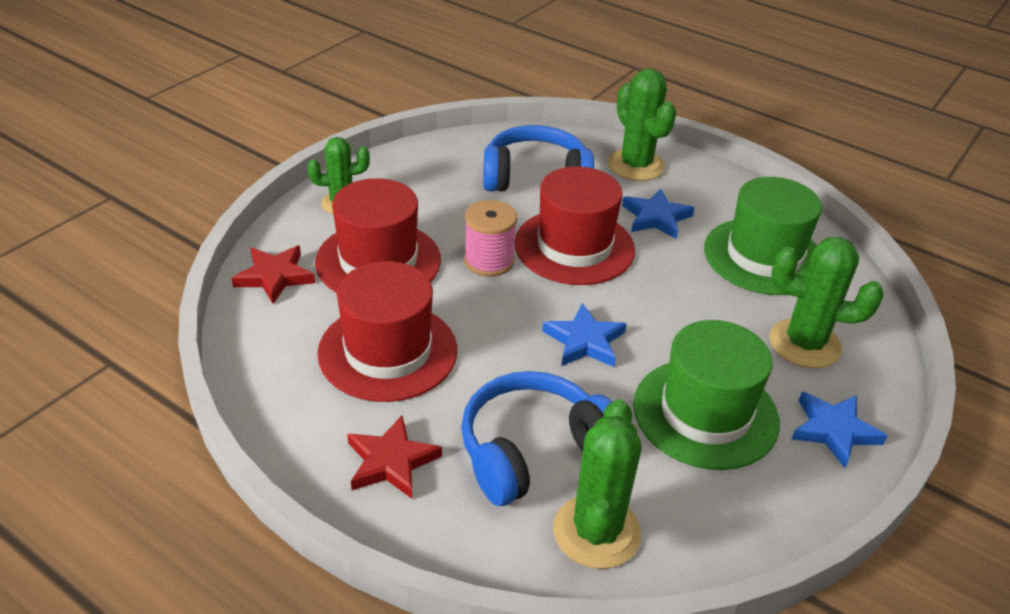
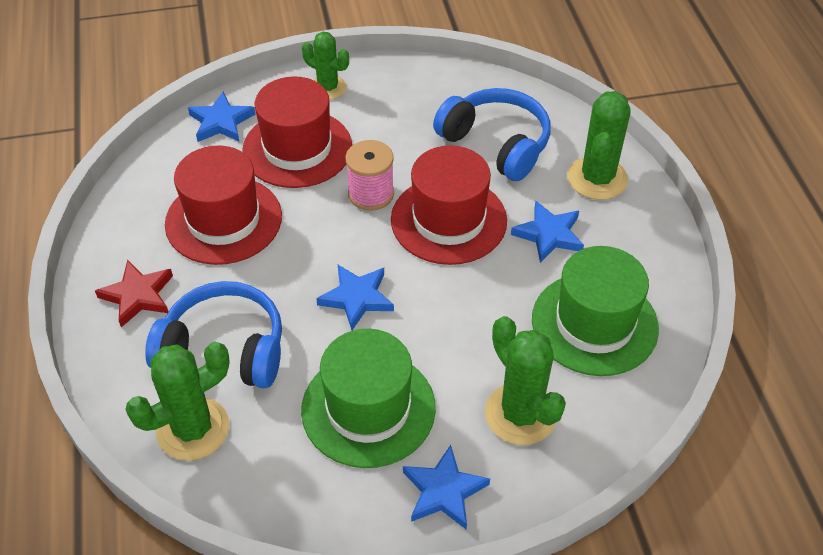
camera: 45 degrees right, 10 degrees up
(274, 276) = (221, 122): red star -> blue star

